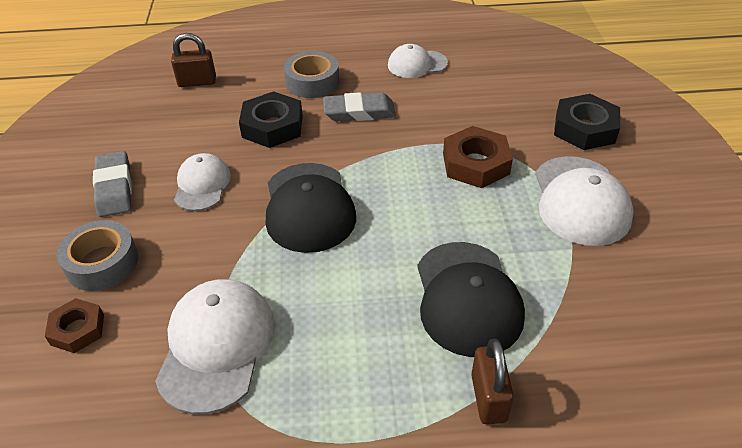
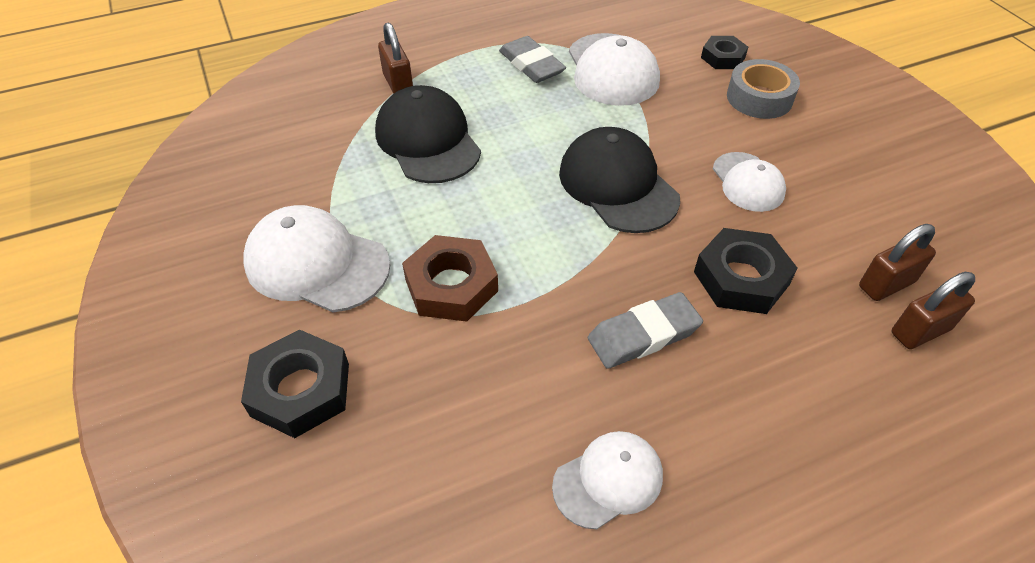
camera: 160 degrees right, 5 degrees up
(77, 329) = (723, 57): brown nut -> black nut
(114, 188) = (832, 158): grey eraser -> grey eraser (531, 65)
(186, 105) = (886, 284): none -> brown padlock
(312, 82) = (753, 380): grey tape -> none
(580, 200) = (316, 263): white cap -> white cap turned 45 degrees counterclockwise

